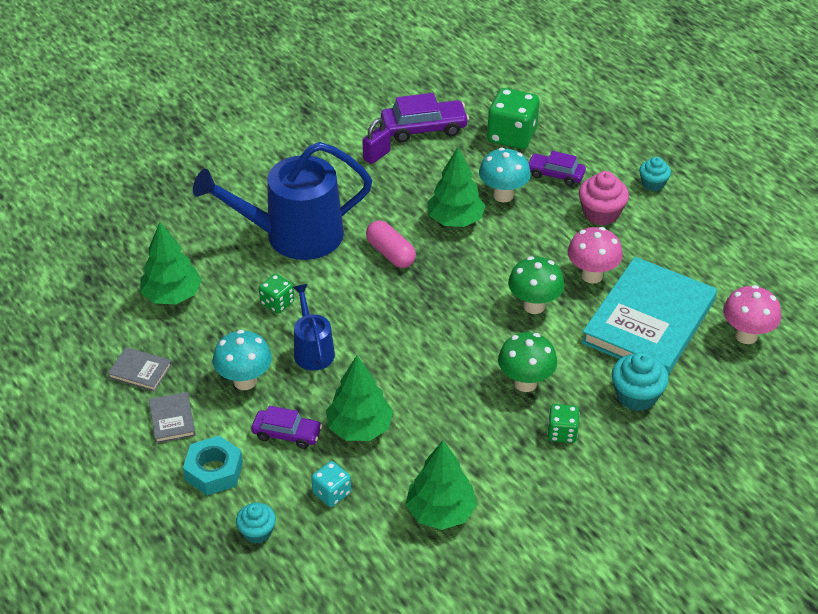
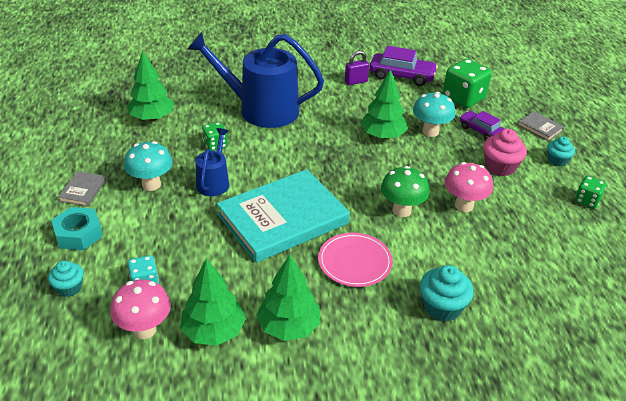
camera: 25 degrees right, 5 degrees down
(140, 371) = (91, 154): grey book -> grey book (540, 128)
(287, 434) = (149, 229): purple car -> none
(359, 428) = (203, 245): green tree -> green tree (288, 327)
(390, 253) = (319, 141): pink capsule -> none
(525, 383) = (354, 262): green mushroom -> pink plate
(562, 433) = (358, 311): green dice -> green dice (587, 200)
(649, 321) = (490, 255): turquoise book -> turquoise book (283, 219)
(746, 335) = (573, 297): pink mushroom -> pink mushroom (145, 329)

